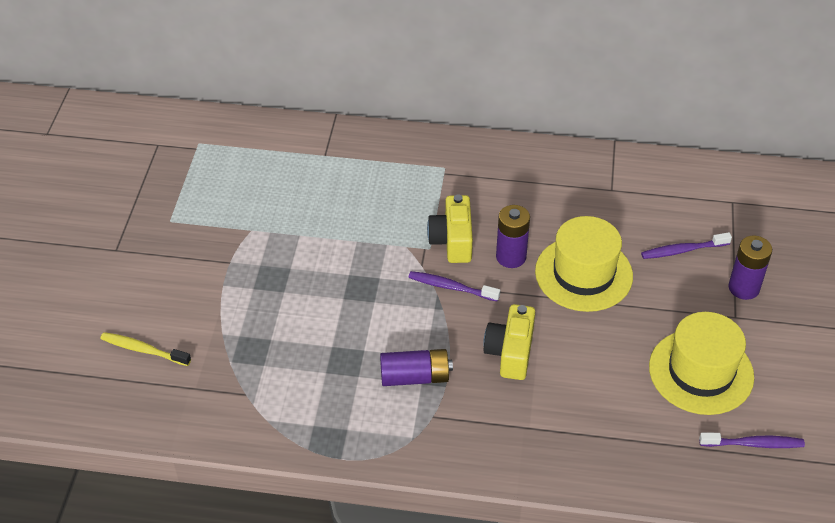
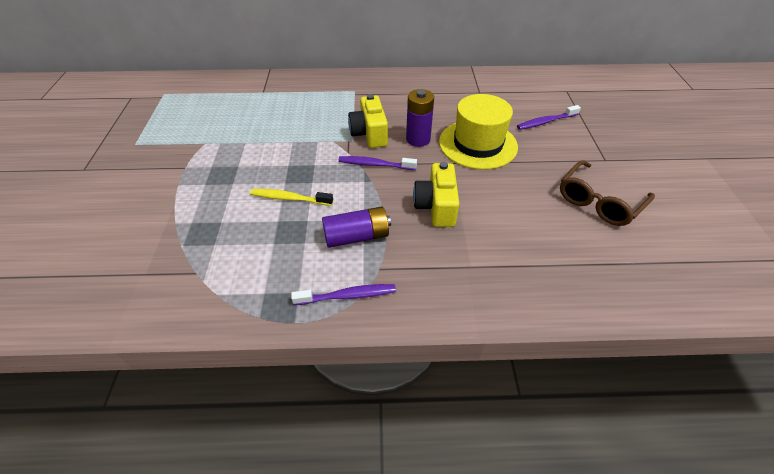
camera: 10 degrees left, 0 degrees up
(143, 350) = (96, 246): yellow toothbrush -> yellow toothbrush (289, 198)
(701, 372) = (598, 201): yellow hat -> brown glasses
(743, 288) = (601, 140): purple battery -> none
(754, 444) = (671, 253): purple toothbrush -> purple toothbrush (348, 296)

